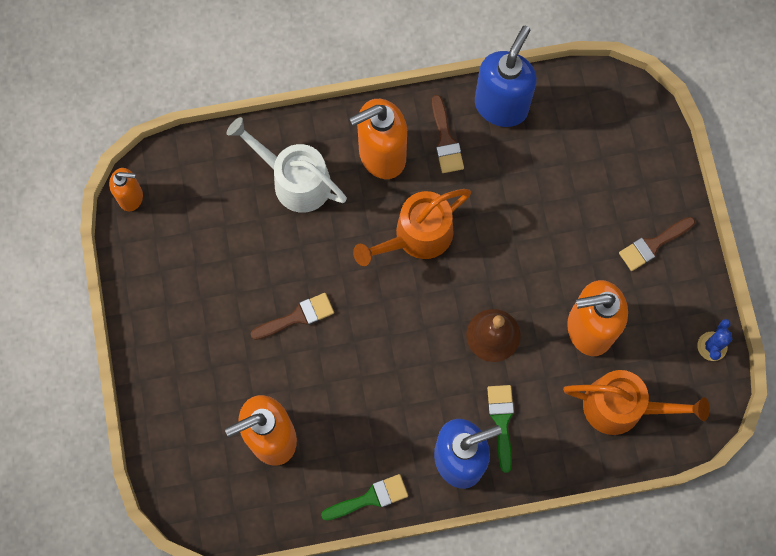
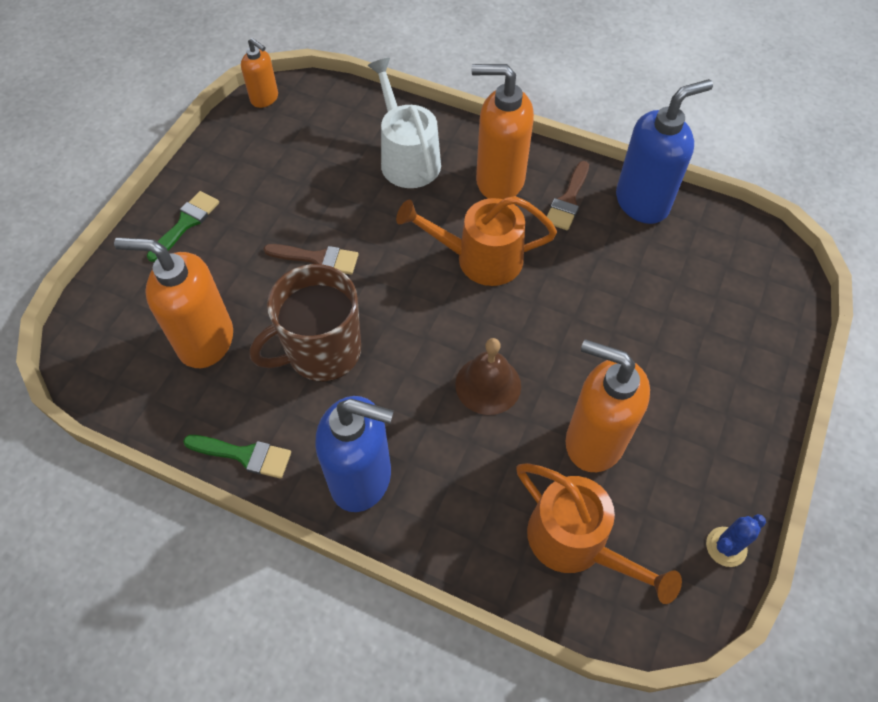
camera: 35 degrees right, 15 degrees down
(361, 388) = (322, 352): none -> brown mug
(501, 421) = (434, 470): green brush -> green brush (186, 223)
(653, 245) = (720, 404): brown brush -> none

